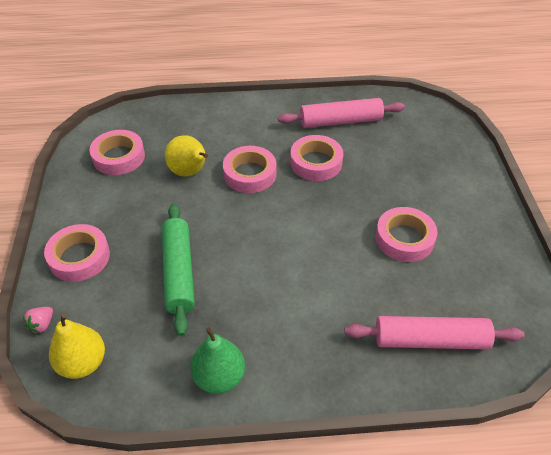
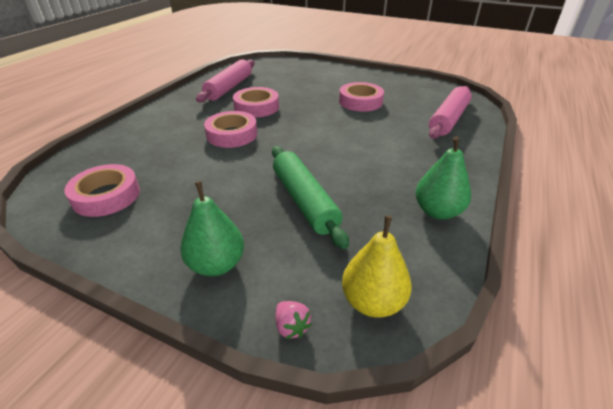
camera: 60 degrees left, 10 degrees down
(79, 257) = (216, 264): pink tape -> green pear
(178, 272) = (304, 201): green rolling pin -> green rolling pin turned 45 degrees clockwise
(189, 172) = (189, 161): yellow pear -> none

